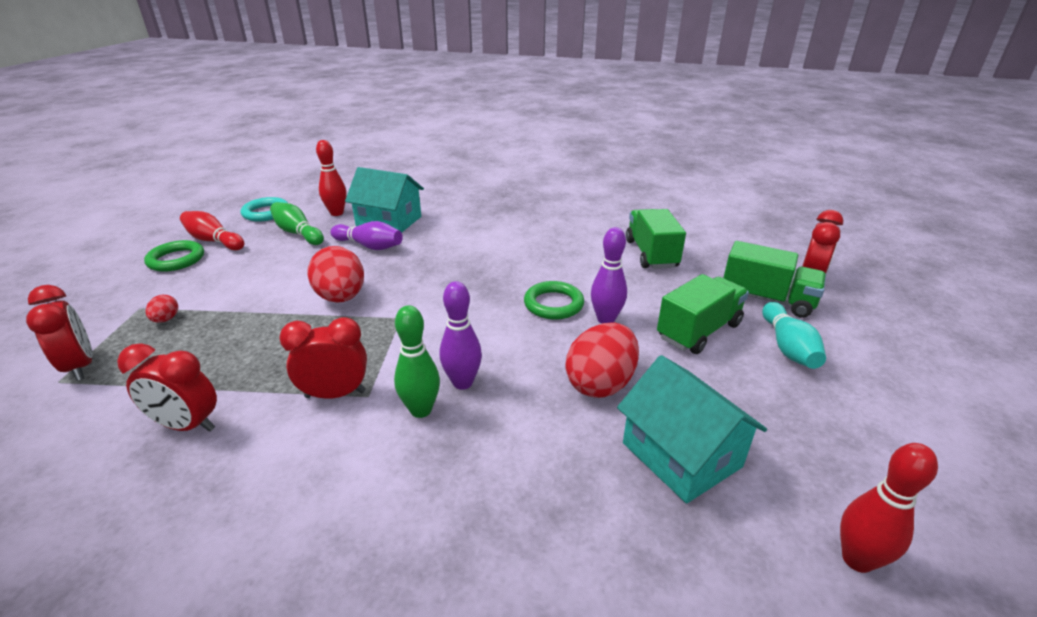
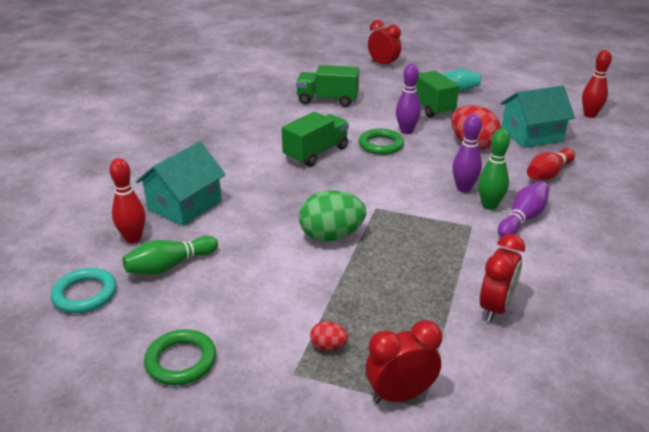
camera: 75 degrees left, 0 degrees up
(214, 241) = (144, 333): red bowling pin -> red bowling pin (548, 174)
(335, 394) = (468, 239): red clock -> none
(341, 297) = (331, 236): red egg -> green egg
(369, 246) = (236, 218): purple bowling pin -> purple bowling pin (523, 219)
(766, 299) = (401, 81): green truck -> green truck (316, 153)

